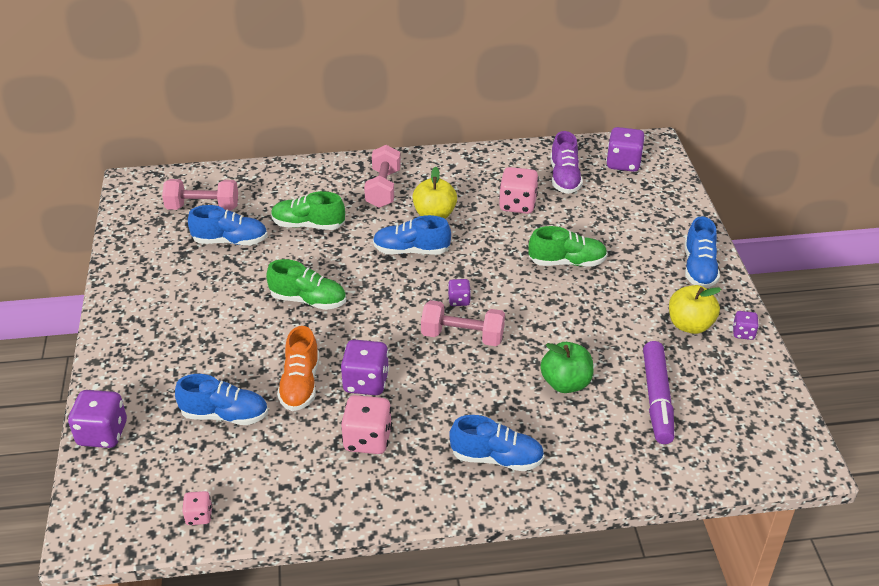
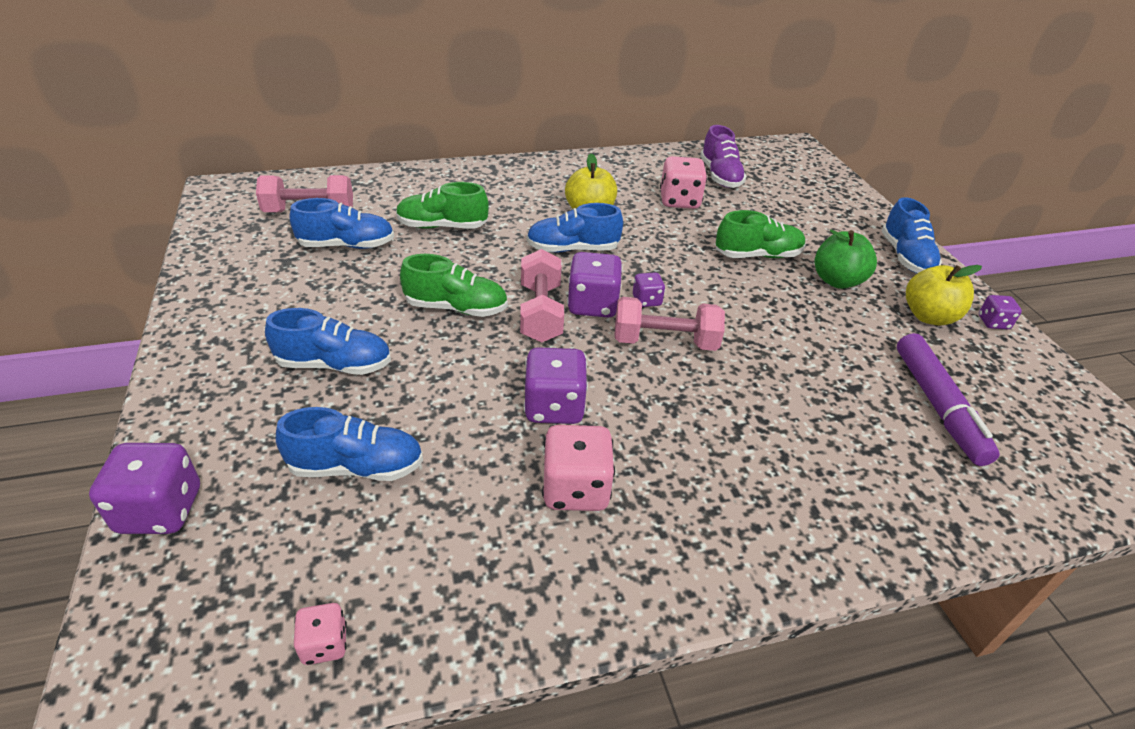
camera: 10 degrees left, 0 degrees up
(300, 384) = (463, 415): orange shoe -> none
(383, 188) = (524, 189): pink dumbbell -> pink dumbbell (541, 313)
(496, 458) = (767, 503): blue shoe -> blue shoe (334, 364)
(565, 383) = (816, 393): green apple -> green apple (837, 281)
(623, 163) = (775, 162): purple dice -> purple dice (592, 305)

